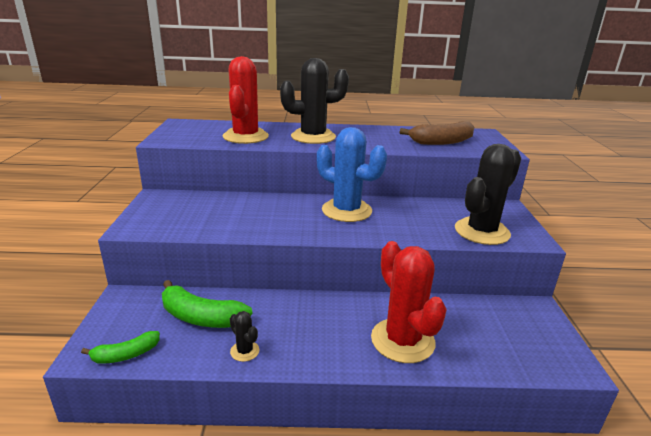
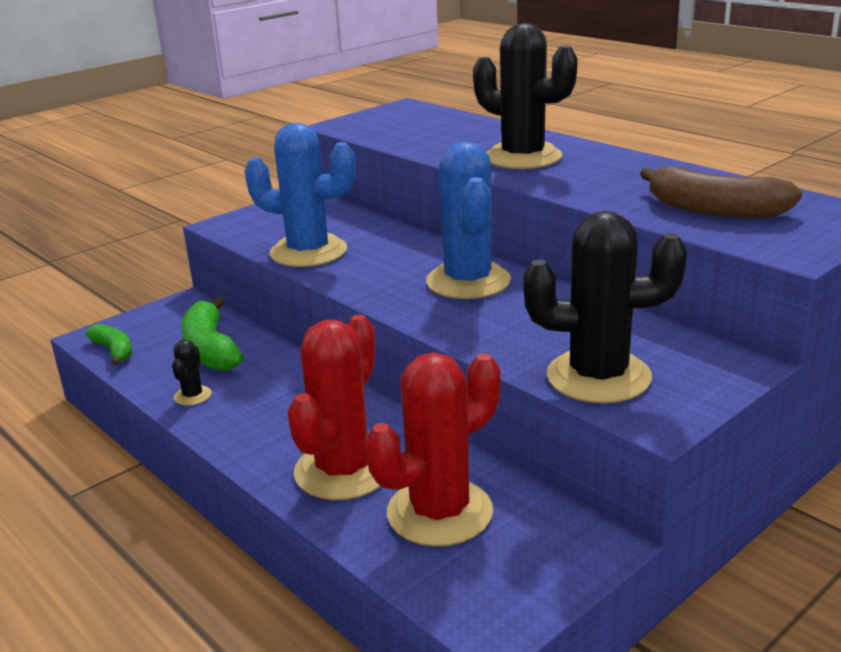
camera: 50 degrees right, 0 degrees up
(126, 355) = (114, 351): green banana -> green banana turned 150 degrees counterclockwise
(230, 225) = (308, 252): none -> blue cactus
(245, 136) = (437, 139): red cactus -> red cactus (439, 512)

